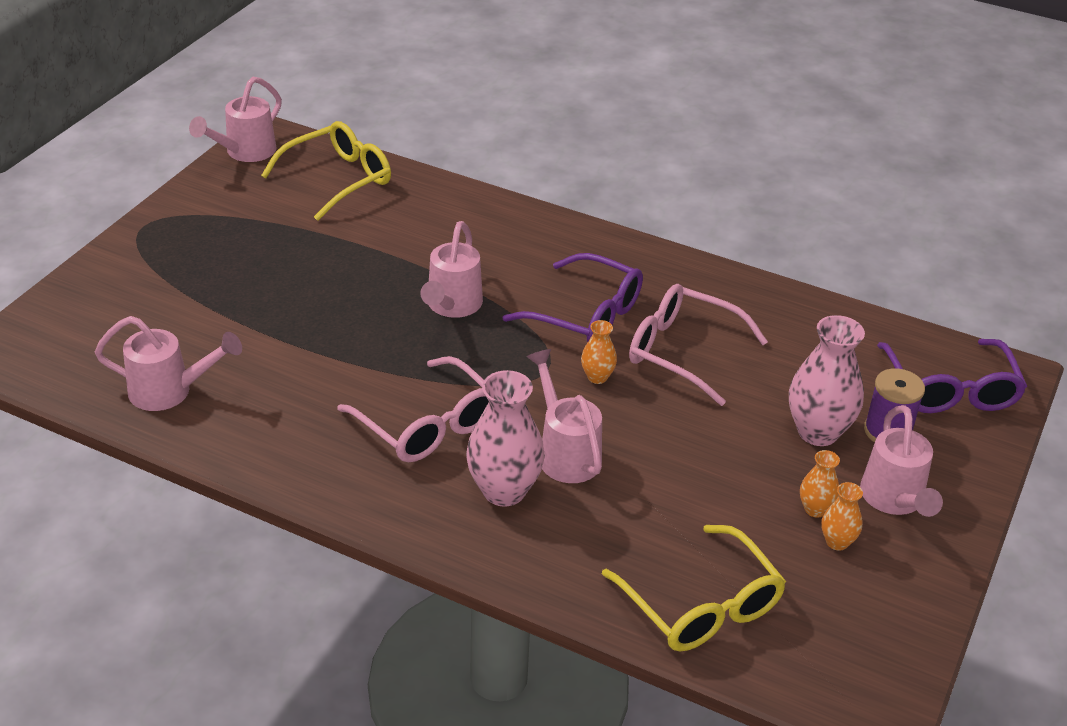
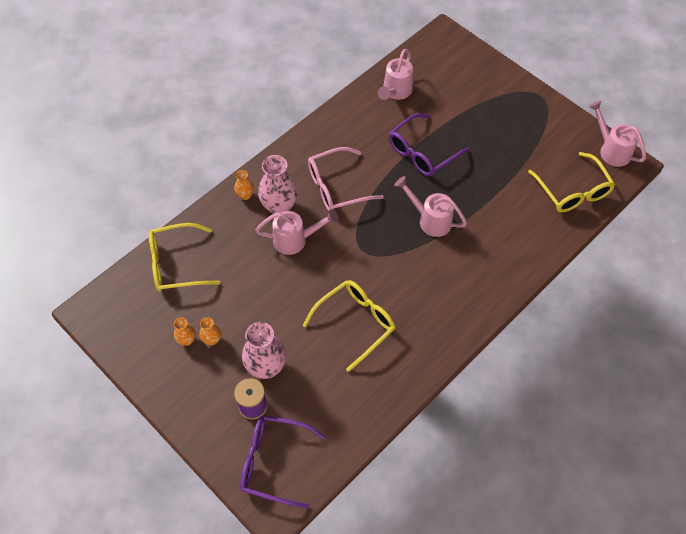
camera: 110 degrees right, 20 degrees up
(586, 315) = (403, 284): purple glasses -> purple glasses (422, 152)
(597, 377) = (348, 272): orange vase -> orange vase (245, 195)
(682, 352) = (355, 323): pink glasses -> yellow glasses
(894, 500) = (202, 382): pink watering can -> none

